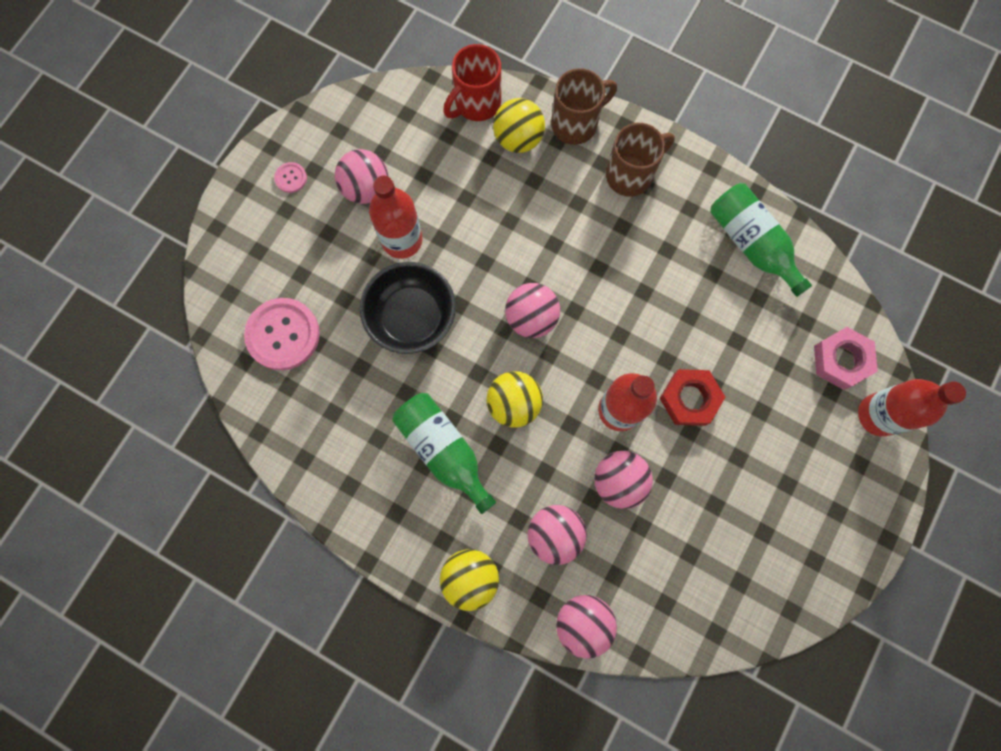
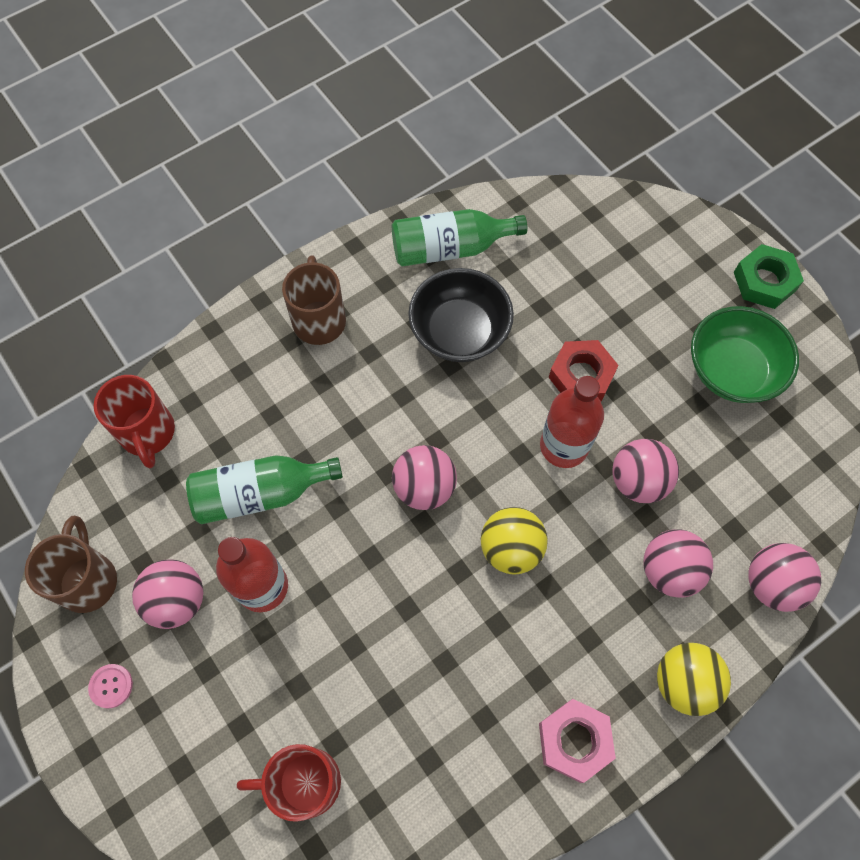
camera: 65 degrees left, 10 degrees down
(283, 335) = (304, 782): pink button -> red mug
(412, 317) = (360, 616): black bowl -> black bowl (459, 332)
(443, 450) = (530, 648): green bottle -> green bottle (260, 494)
(518, 139) = (215, 409): yellow ball -> none
(576, 124) = (232, 345): brown mug -> brown mug (88, 580)
(761, 524) = (732, 370): none -> green bowl
(840, 360) = (601, 230): pink nut -> pink nut (574, 741)
(868, 523) = (764, 281): none -> green nut
(878, 415) = (666, 226): red bottle -> none

